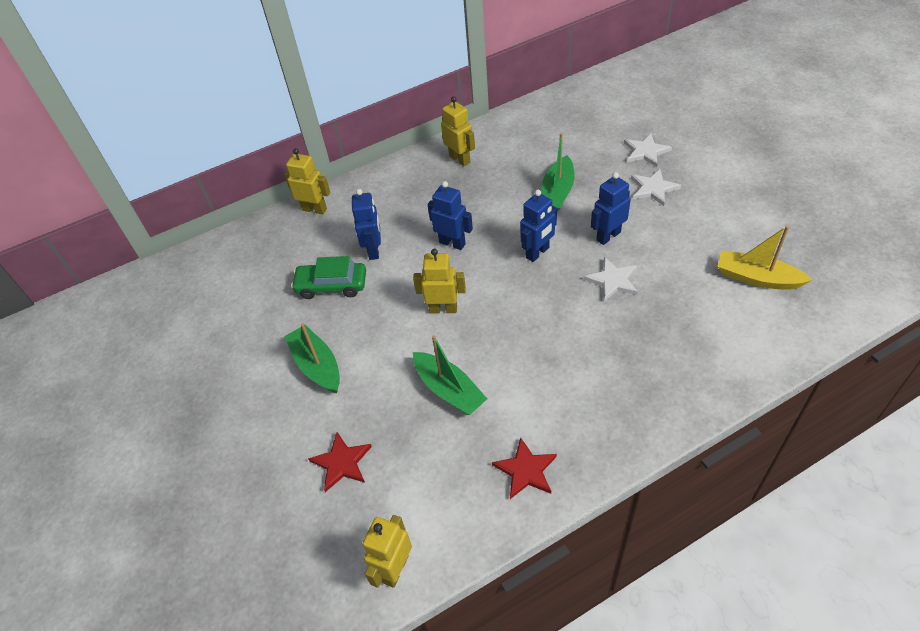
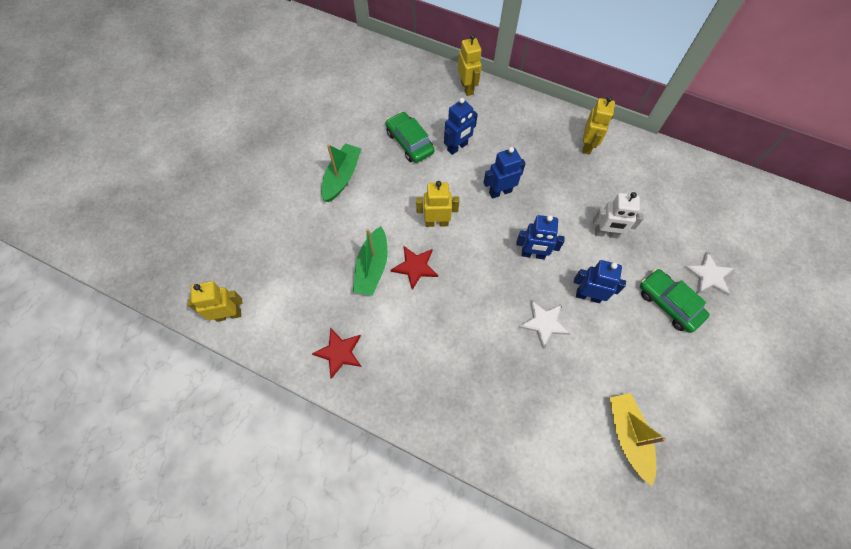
camera: 50 degrees right, 15 degrees up
(342, 462) = (281, 238): red star -> red star (415, 267)
(443, 309) = (436, 222): yellow robot -> yellow robot turned 60 degrees counterclockwise
(452, 243) = (500, 192): blue robot -> blue robot turned 105 degrees counterclockwise
(557, 192) = (606, 233): green boat -> white robot
(653, 188) = (668, 303): white star -> green car

